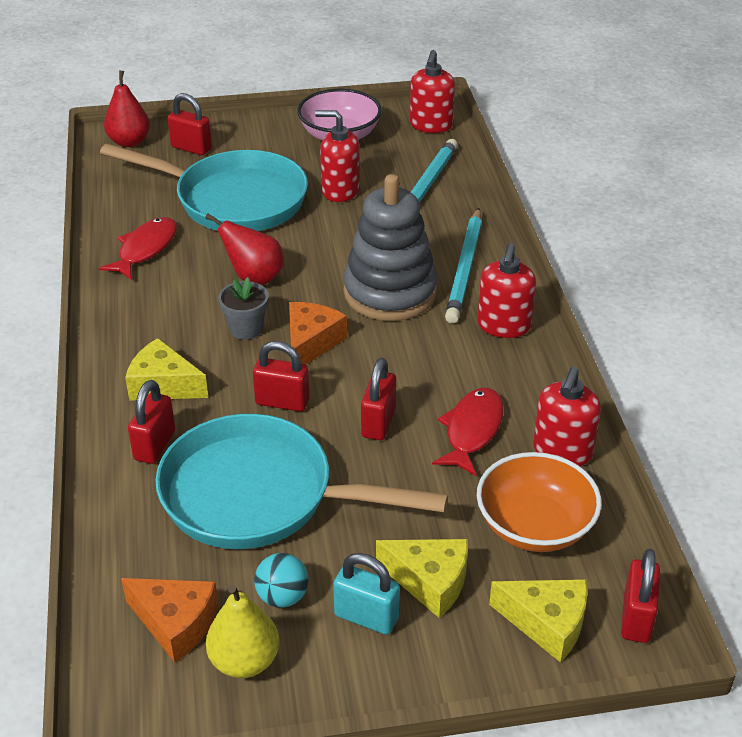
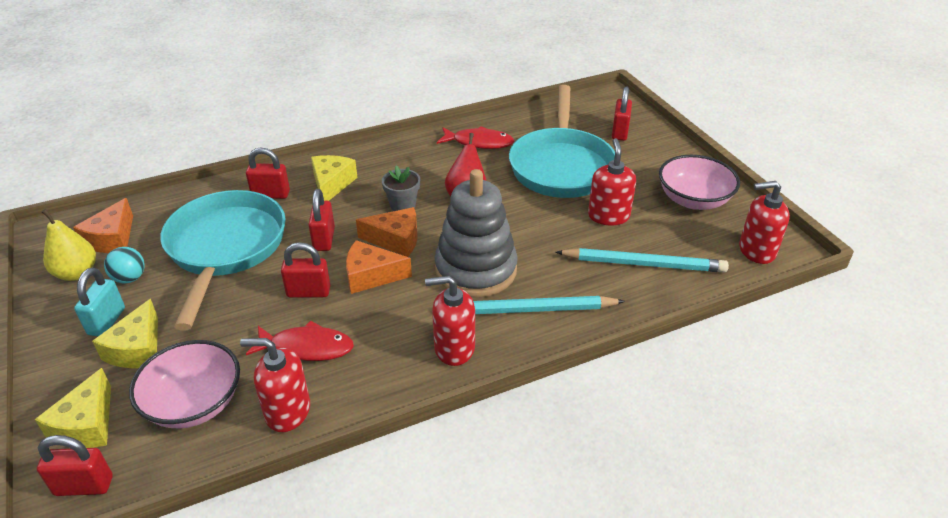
camera: 75 degrees right, 0 degrees up
(129, 142) = (608, 105): red pear -> none
(369, 369) = (371, 276): none -> orange cheese
(535, 526) = (194, 403): orange bowl -> pink bowl

